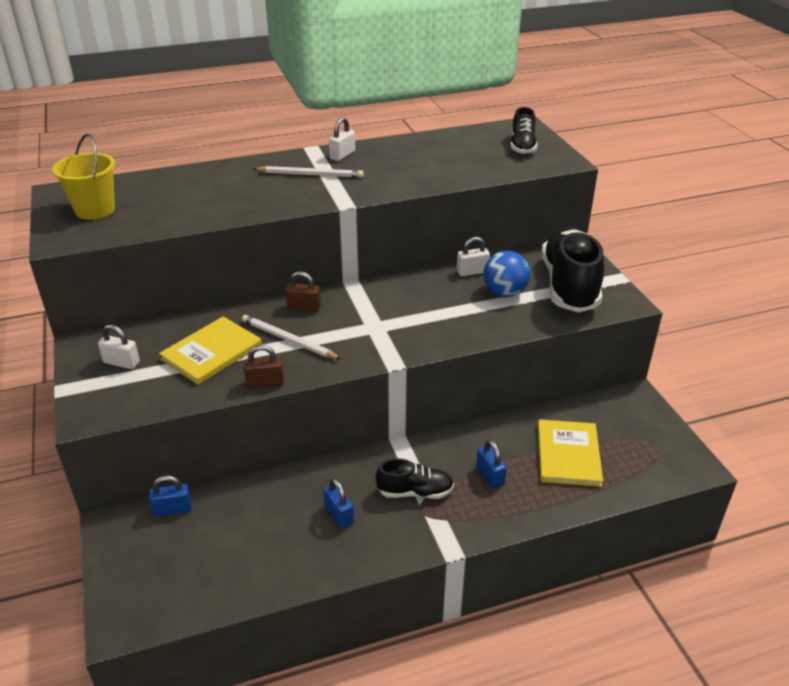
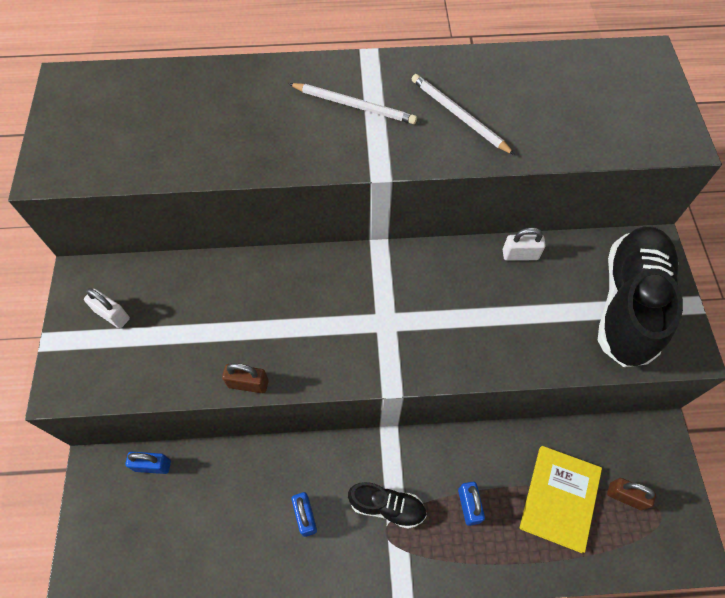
camera: 15 degrees right, 25 degrees up
(95, 210) = (97, 123): yellow bucket -> none
(212, 352) = (205, 321): yellow book -> none
(288, 340) = (288, 321): white pencil -> white pencil (459, 115)
(304, 308) = (317, 272): brown padlock -> brown padlock (625, 496)
(342, 155) = (402, 74): white padlock -> none
(504, 293) = (548, 299): blue ball -> none
(522, 146) = (634, 99): black shoe -> none

